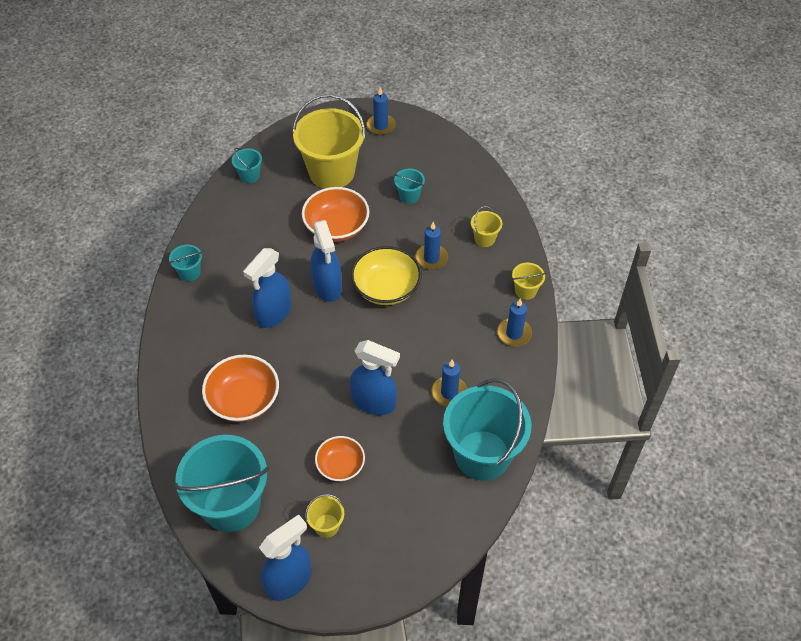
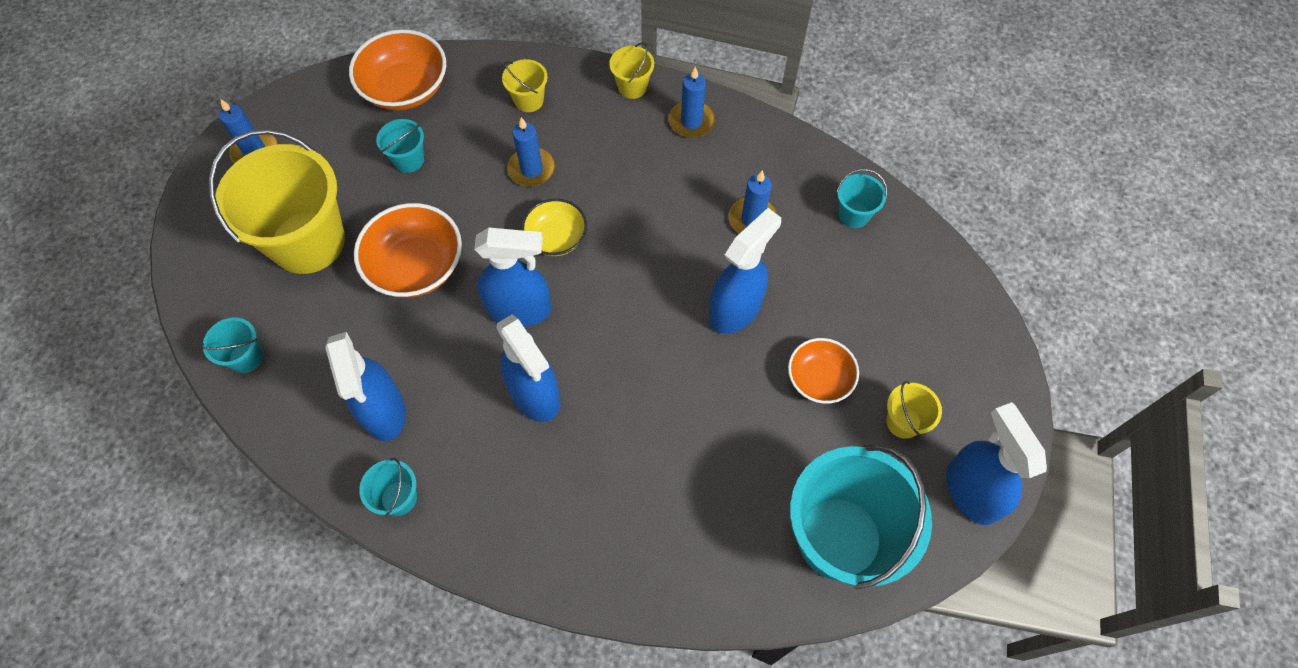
camera: 70 degrees left, 10 degrees up
(238, 247) = (383, 411): none -> blue spray bottle
(243, 400) = (671, 476): orange bowl -> orange bowl (405, 88)
(386, 288) = (556, 238): yellow bowl -> yellow bowl, size x0.63
(482, 455) = (853, 214): turquoise bucket -> turquoise bucket, size x0.43

